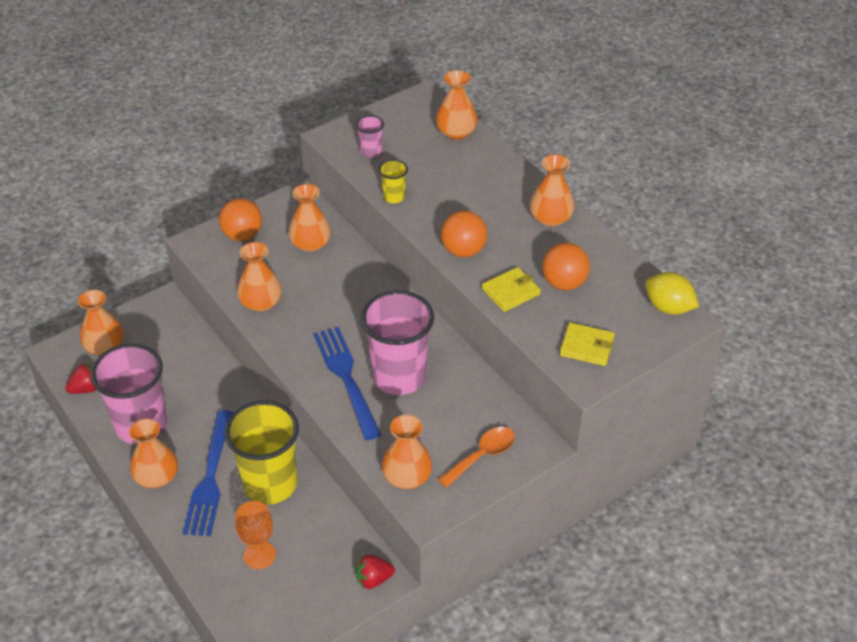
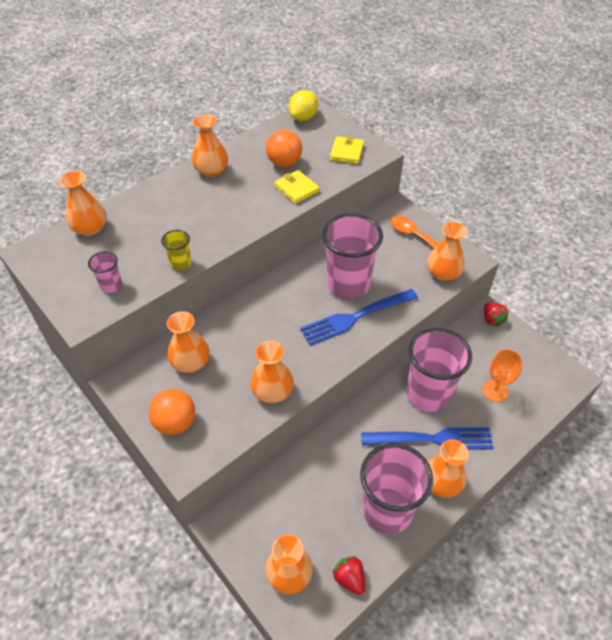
camera: 95 degrees left, 5 degrees up
(270, 484) = (428, 394): yellow cup -> pink cup
(463, 250) = (251, 216): orange ball -> none

